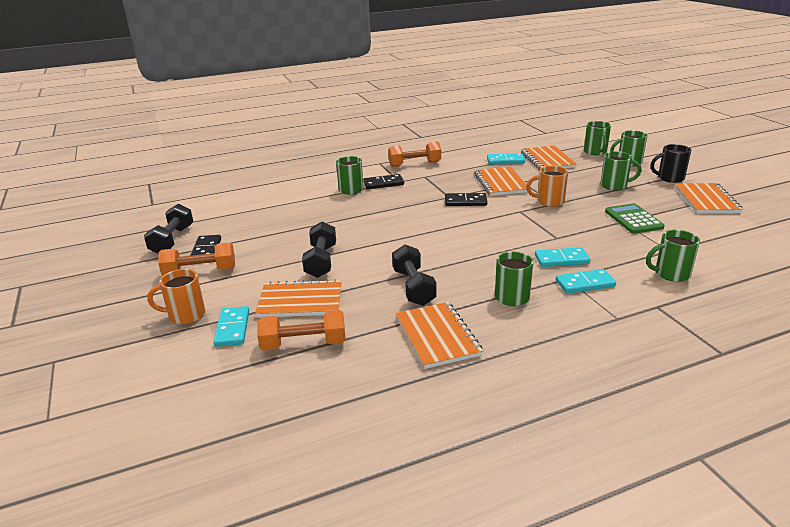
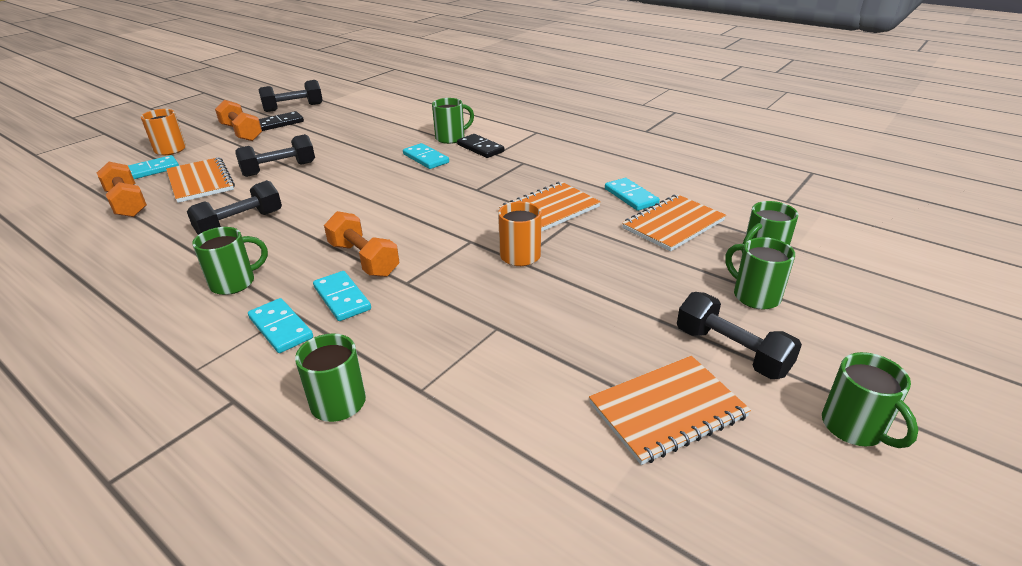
camera: 60 degrees right, 5 degrees up
(377, 203) = (426, 158): none -> turquoise domino
(414, 164) = (553, 149): orange dumbbell -> orange dumbbell (363, 259)
(437, 336) = (143, 259): orange notebook -> none
(465, 202) = (470, 201): black domino -> none
(614, 186) = (632, 299): green mug -> green mug (854, 428)
(633, 219) = (512, 337): green calculator -> none
(669, 178) = (731, 351): black mug -> black dumbbell

